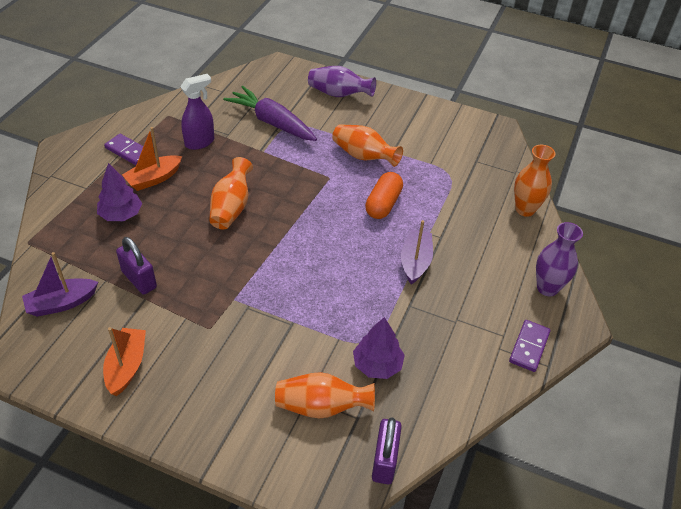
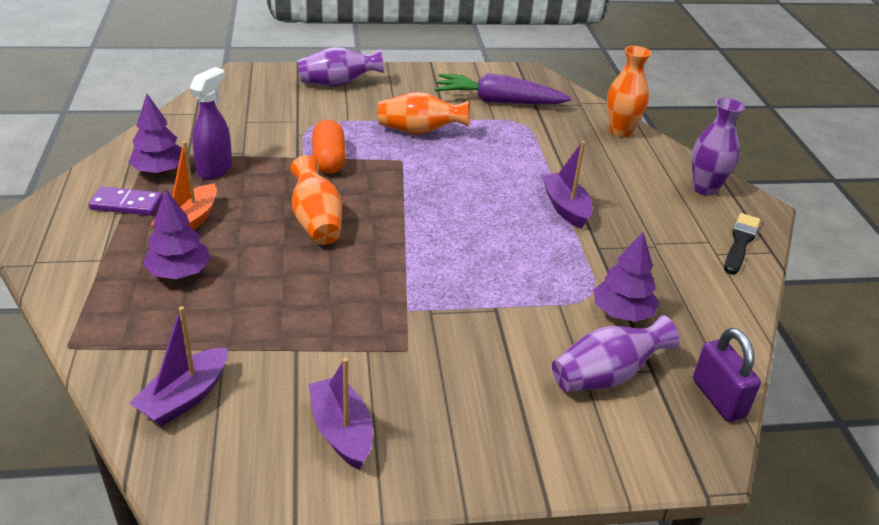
camera: 30 degrees left, 10 degrees down
(126, 366) = (342, 431): orange boat -> purple boat
(139, 280) = (269, 332): purple padlock -> none
(166, 132) = (160, 171): none -> purple tree
(272, 122) = (286, 127): purple carrot -> purple carrot (498, 101)
(321, 406) = (606, 376): orange vase -> purple vase
(383, 204) = (482, 167): orange capsule -> orange capsule (329, 160)
(529, 347) = (740, 243): purple domino -> black brush

